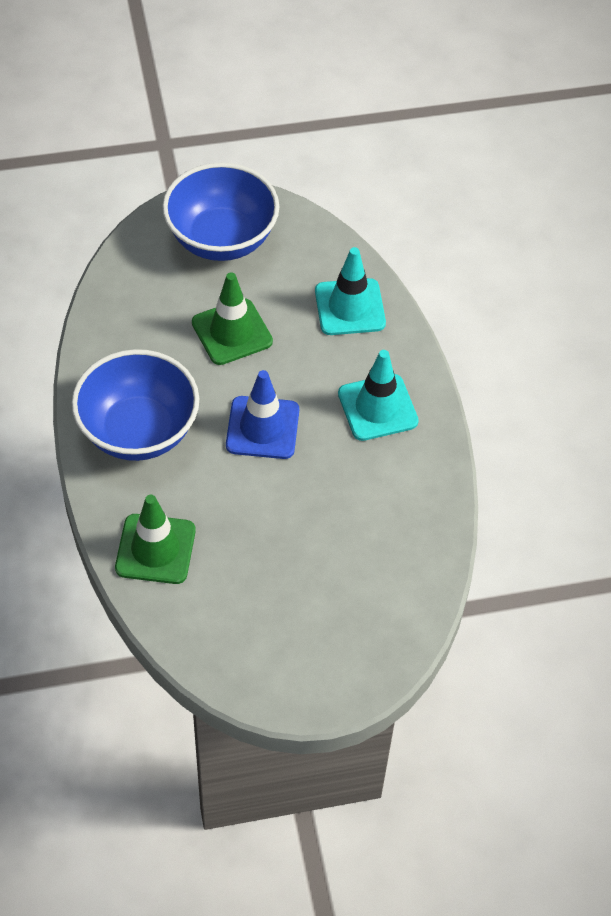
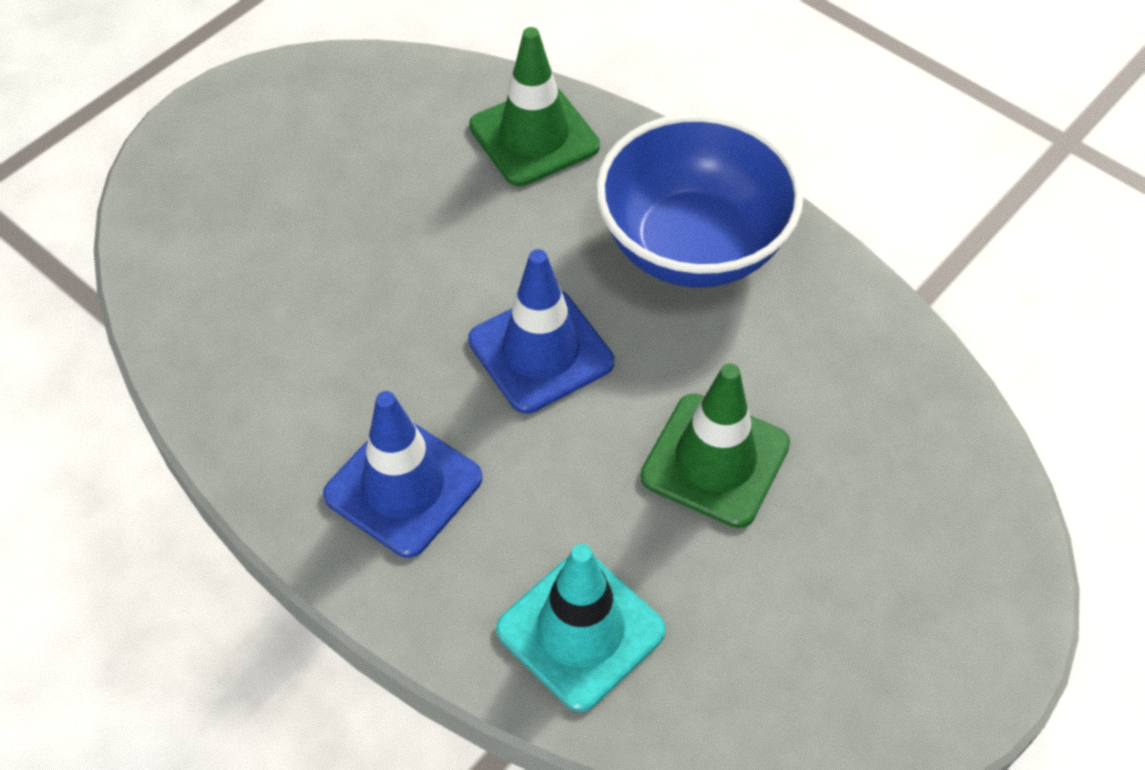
camera: 145 degrees right, 0 degrees up
(221, 239) = (891, 610): blue bowl -> none
(377, 408) = (403, 486): turquoise traffic cone -> blue traffic cone

